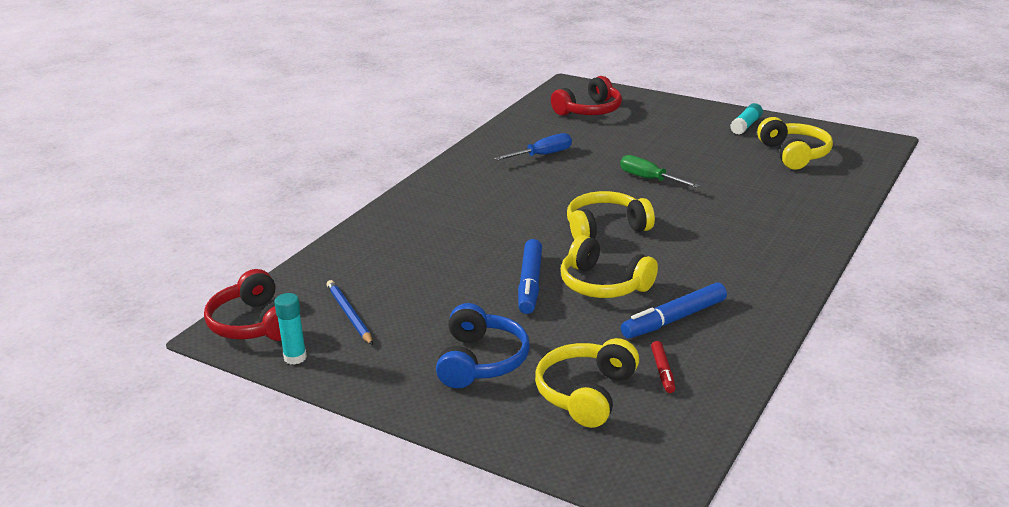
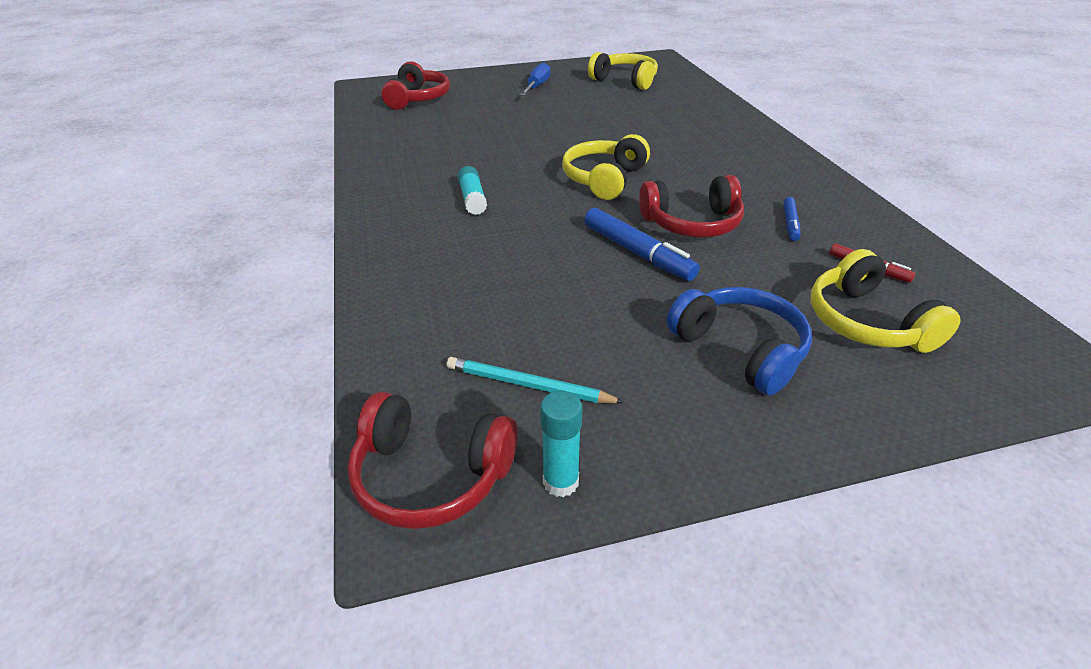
camera: 45 degrees left, 10 degrees up
(349, 314) = (528, 385): blue pencil -> turquoise pencil
(543, 155) = (441, 144): blue screwdriver -> blue screwdriver (537, 86)
(603, 285) = (692, 223): yellow headphones -> red headphones
(648, 179) = (563, 130): green screwdriver -> none
(674, 319) = (790, 224): blue marker -> blue marker, size x0.55
(746, 126) = (558, 73): turquoise glue stick -> turquoise glue stick (472, 199)

